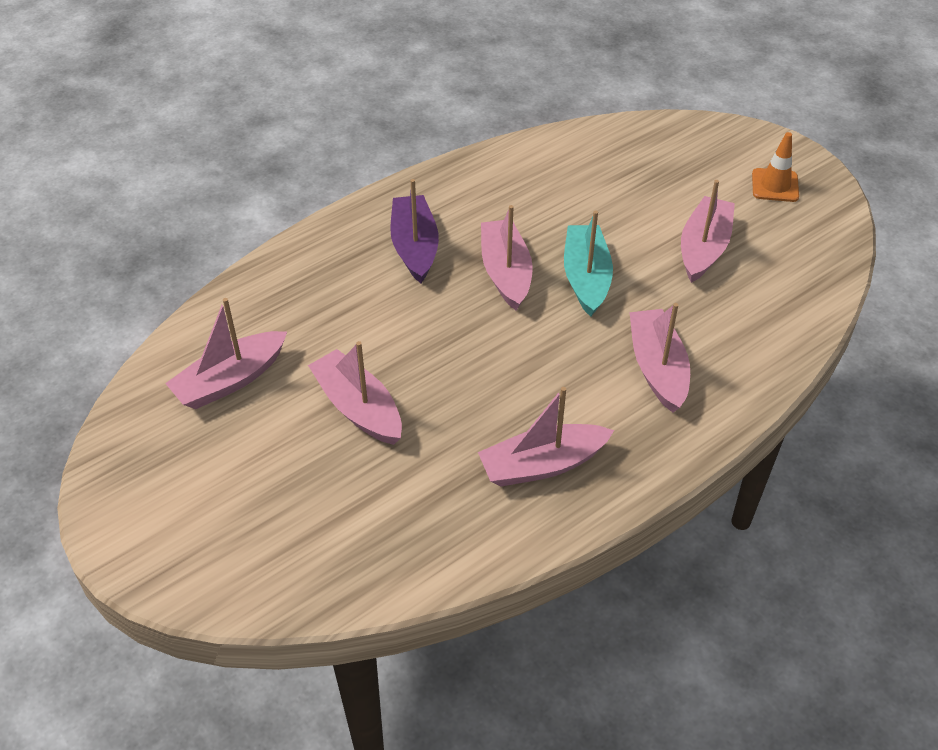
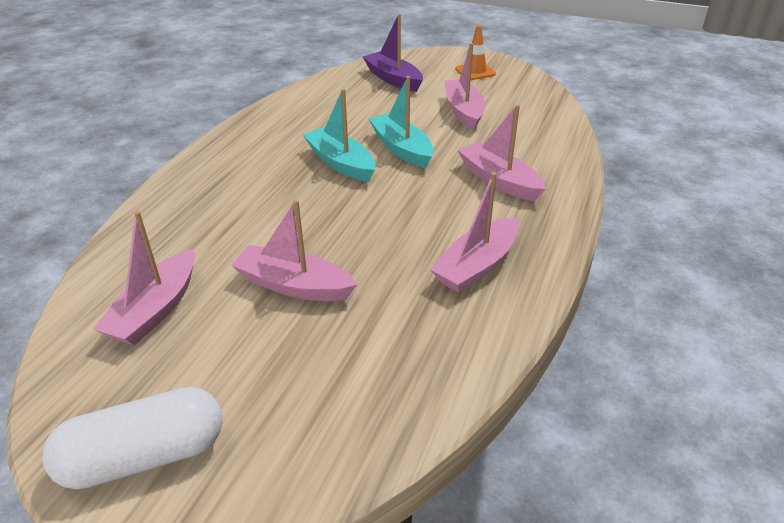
camera: 30 degrees left, 10 degrees down
(151, 515) = (144, 456): none -> white capsule
(414, 247) = (256, 170): purple boat -> purple boat (393, 79)
(505, 272) = (341, 163): pink boat -> turquoise boat

